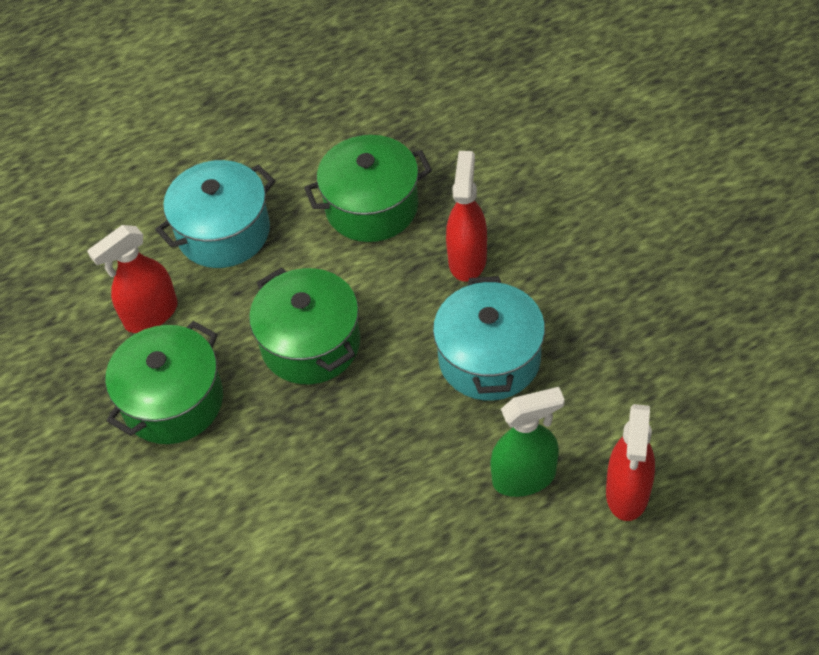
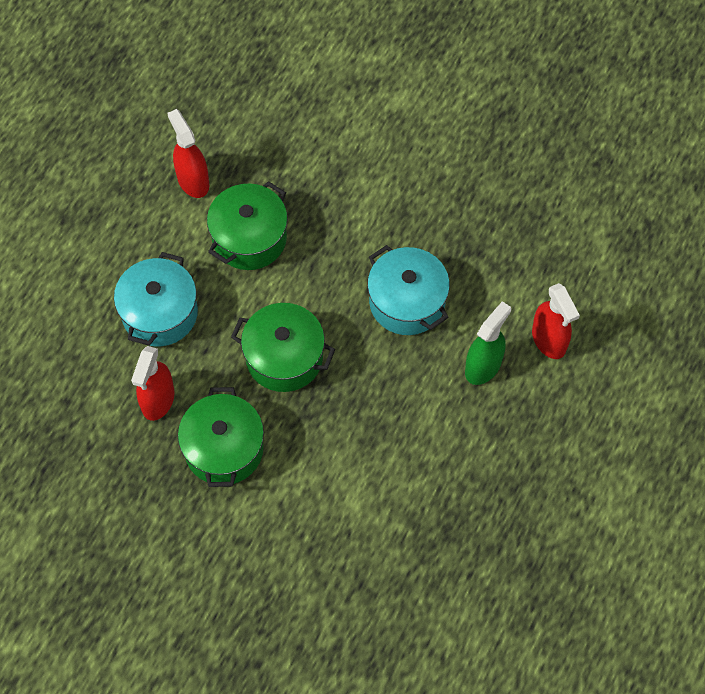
camera: 40 degrees left, 10 degrees up
(467, 259) = (342, 241): red spray bottle -> red spray bottle (193, 181)

